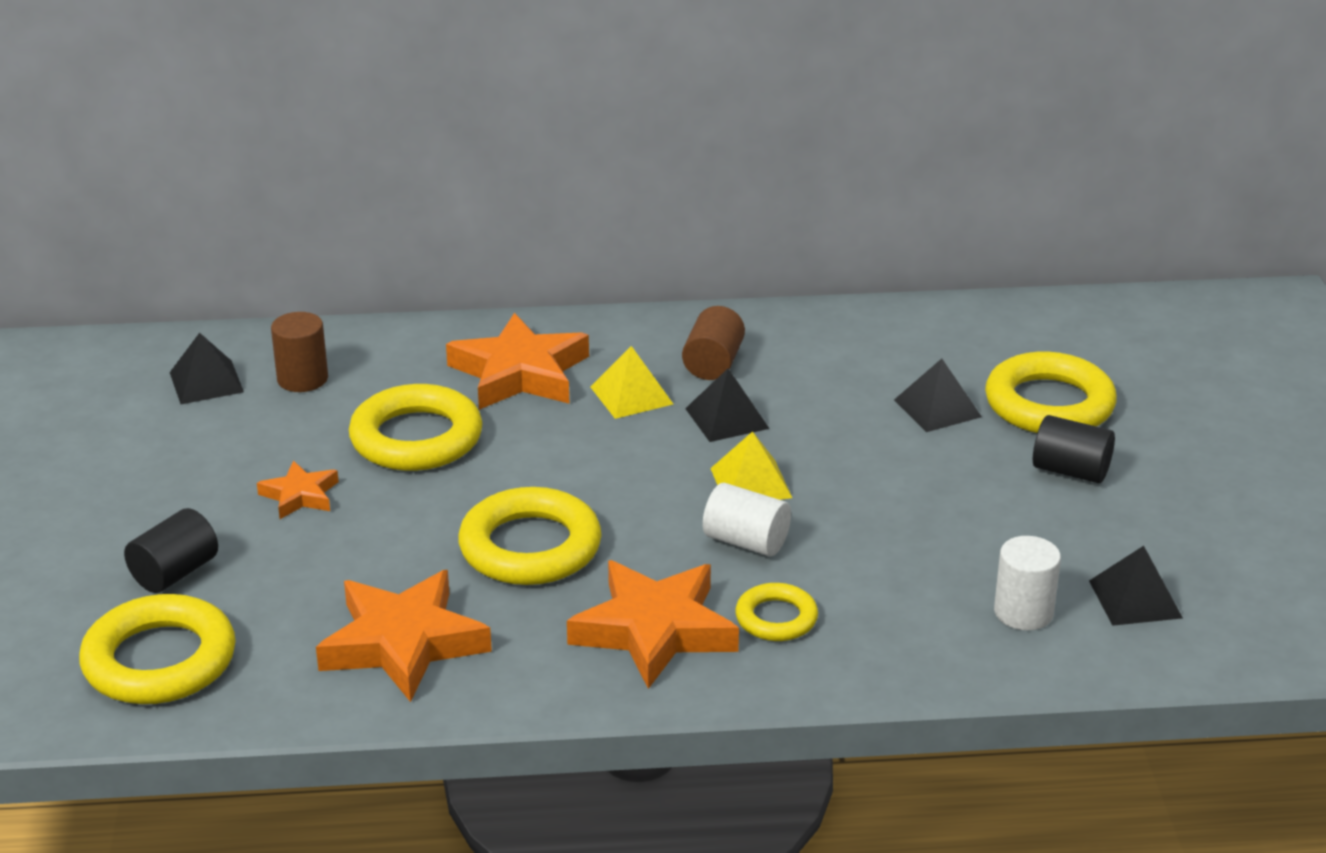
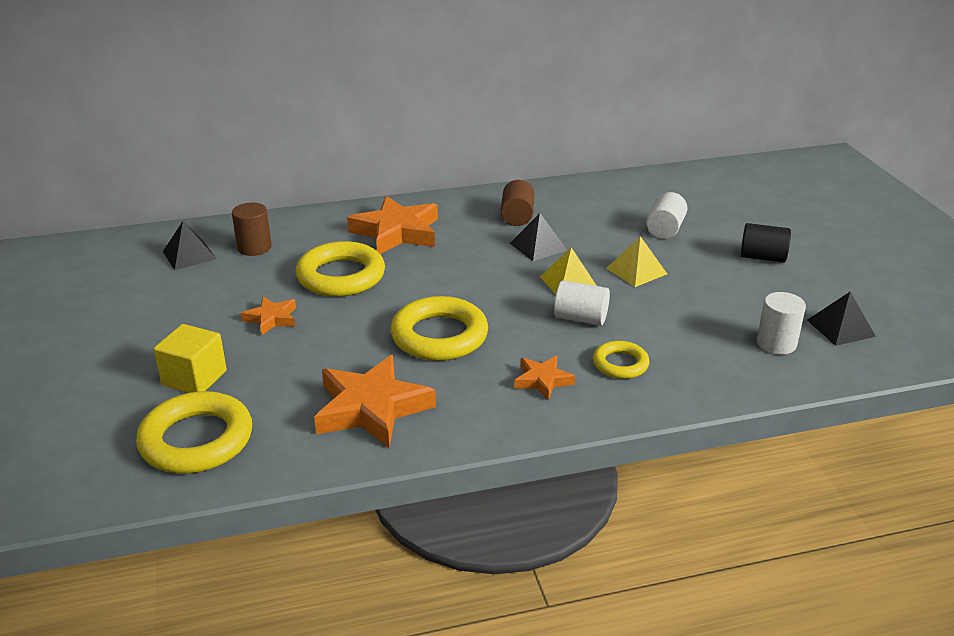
camera: 10 degrees left, 0 degrees up
(175, 573) = (194, 378): black cylinder -> yellow cube
(631, 395) = (473, 239): yellow pyramid -> yellow pyramid (636, 271)
(654, 630) = (543, 380): orange star -> orange star, size x0.52
(937, 408) = (665, 229): black pyramid -> white cylinder
(1049, 404) = (730, 221): yellow ring -> none

